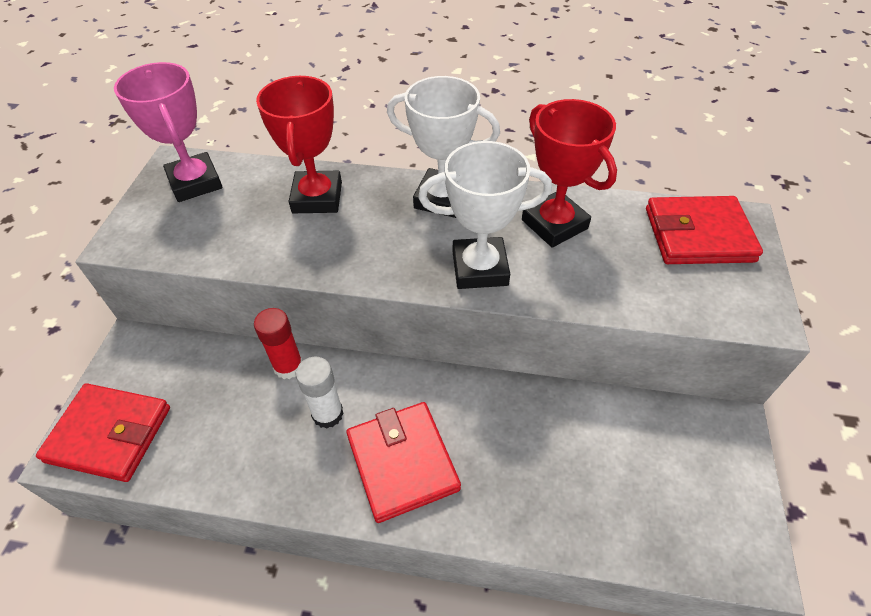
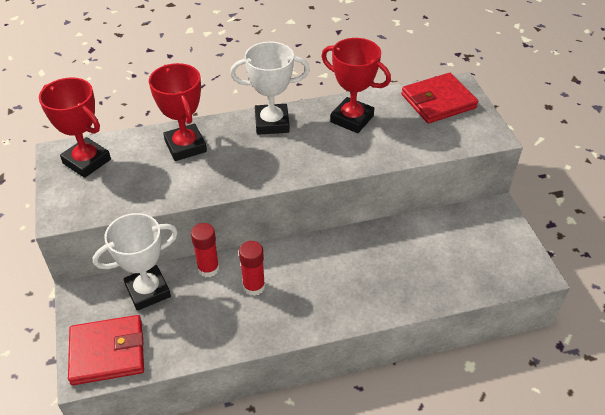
camera: 25 degrees left, 5 degrees down
(195, 182) = (87, 161): pink trophy -> red trophy
(327, 414) = (254, 286): white glue stick -> red glue stick
(402, 462) = (319, 296): red wallet -> none
(480, 268) = (321, 158): white trophy -> white trophy (148, 291)

